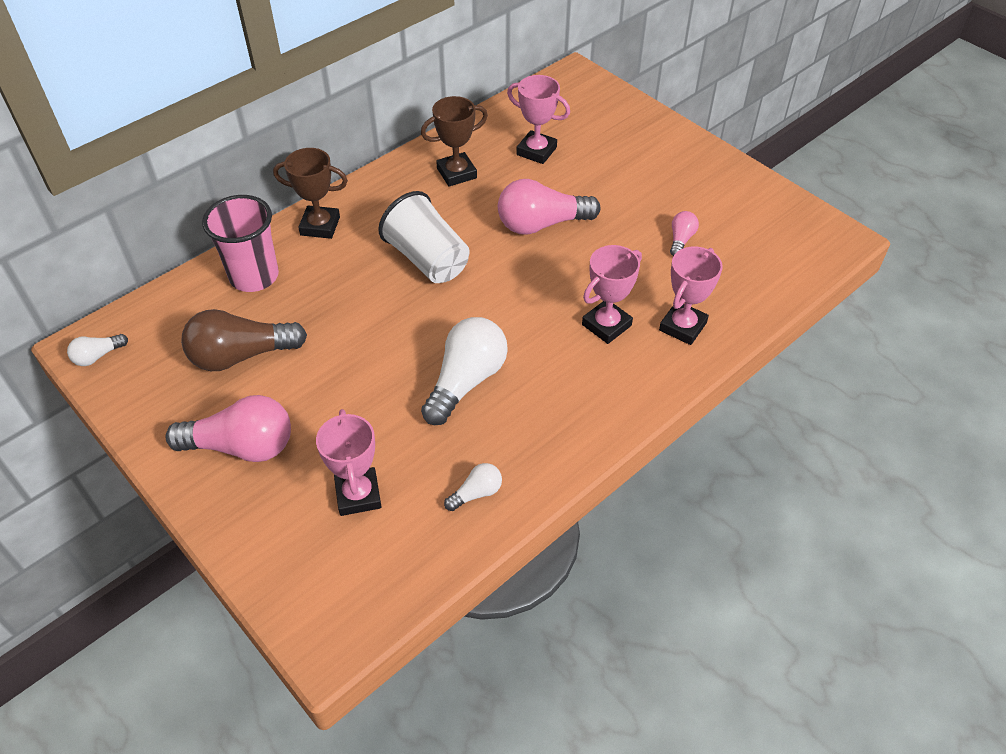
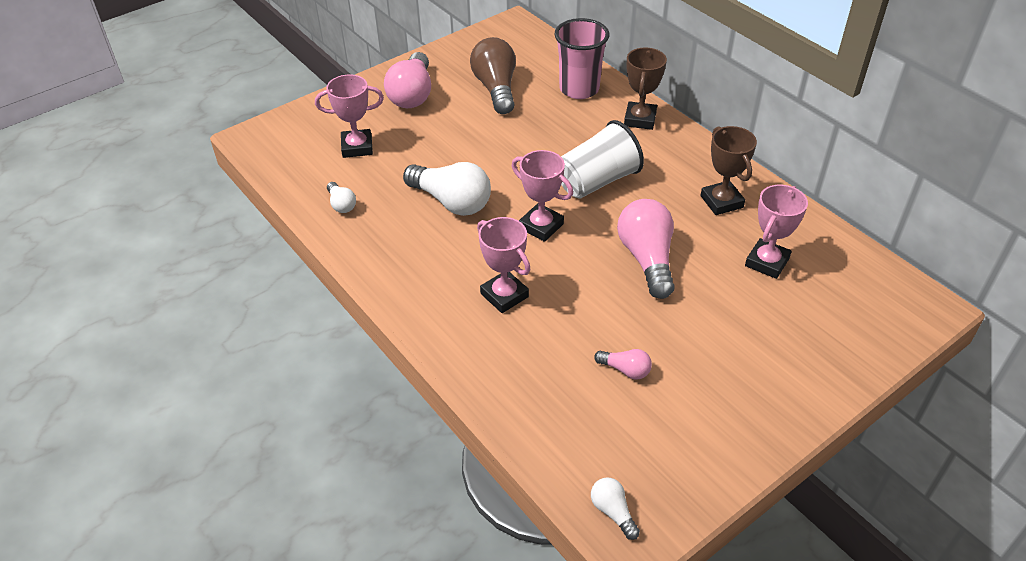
camera: 95 degrees right, 5 degrees down
(98, 356) = (504, 30): white light bulb -> white light bulb (613, 512)
(682, 326) = (496, 353): pink trophy -> pink trophy (541, 226)

